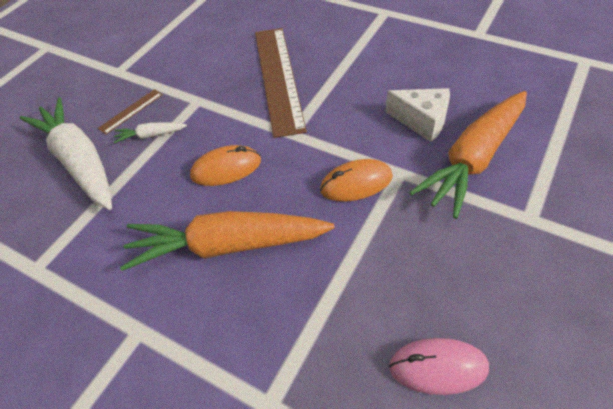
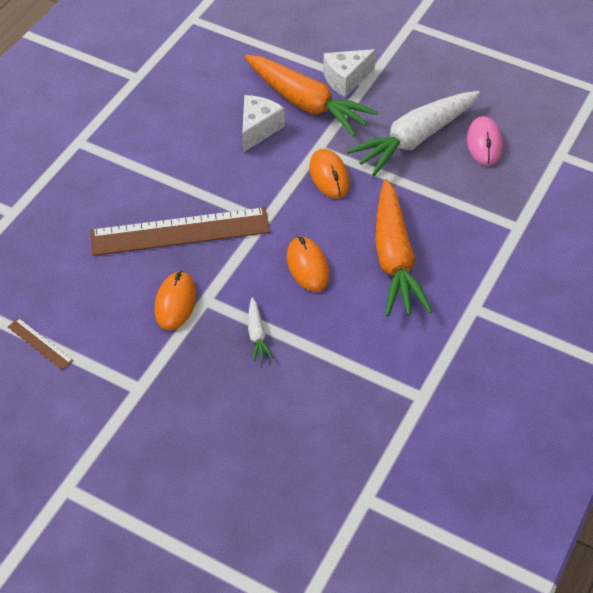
camera: 95 degrees left, 0 degrees up
(79, 161) = (290, 393): white carrot -> white carrot (414, 139)
(131, 111) = (216, 359): brown ruler -> brown ruler (40, 343)
(197, 82) = (175, 303): none -> orange mouse
(529, 196) = (346, 79): none -> white cheese

